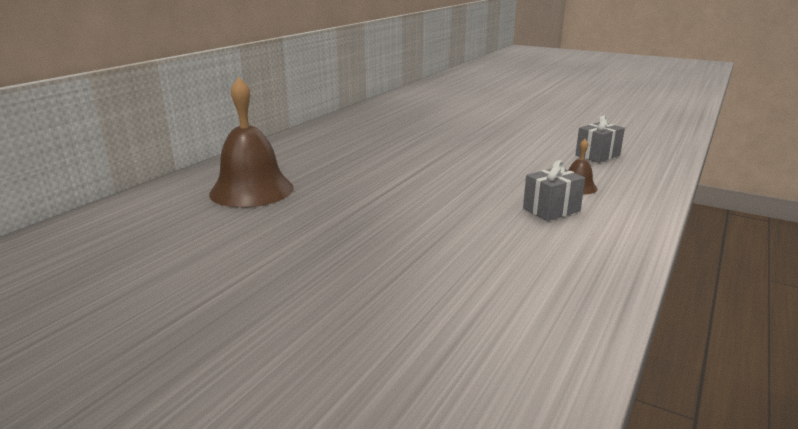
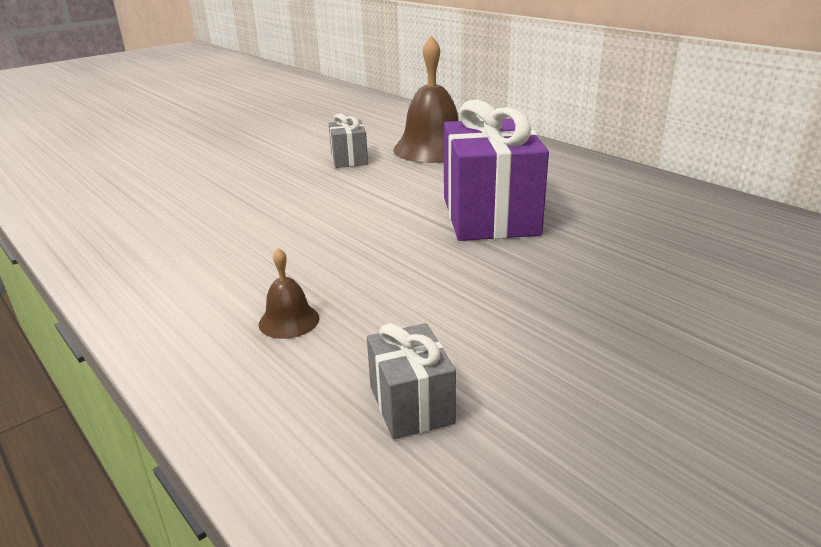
camera: 110 degrees right, 5 degrees up
(397, 159) = (490, 216): none -> purple gift
(551, 210) = (245, 276): grey gift -> grey gift (349, 159)

